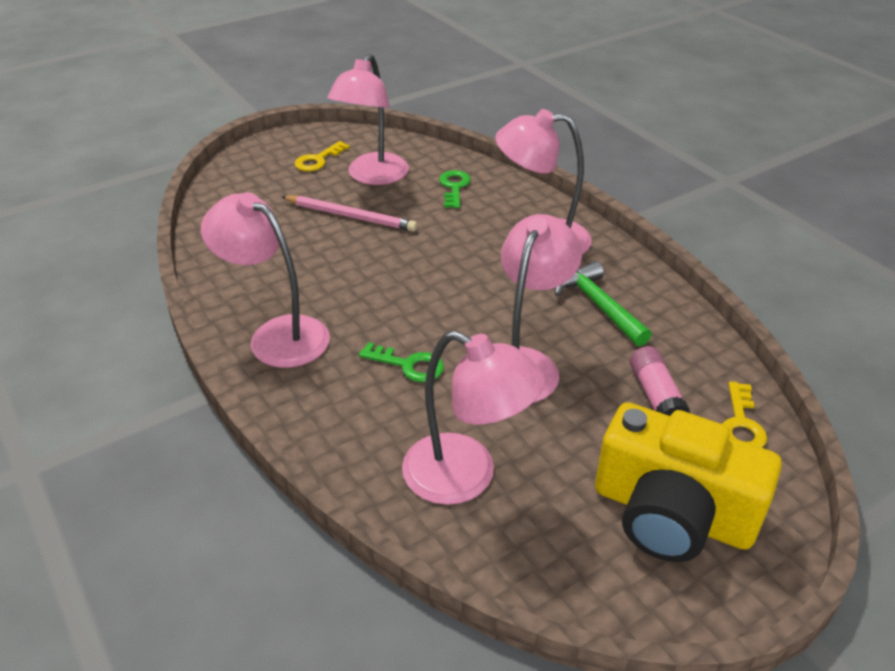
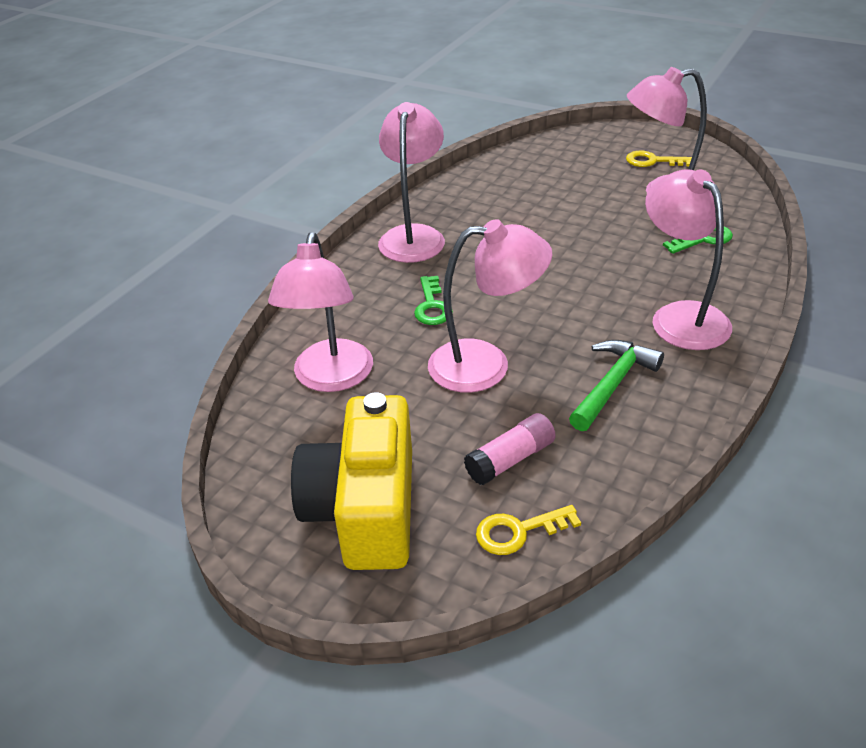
camera: 65 degrees right, 0 degrees up
(350, 216) = (592, 207): pink pencil -> none

